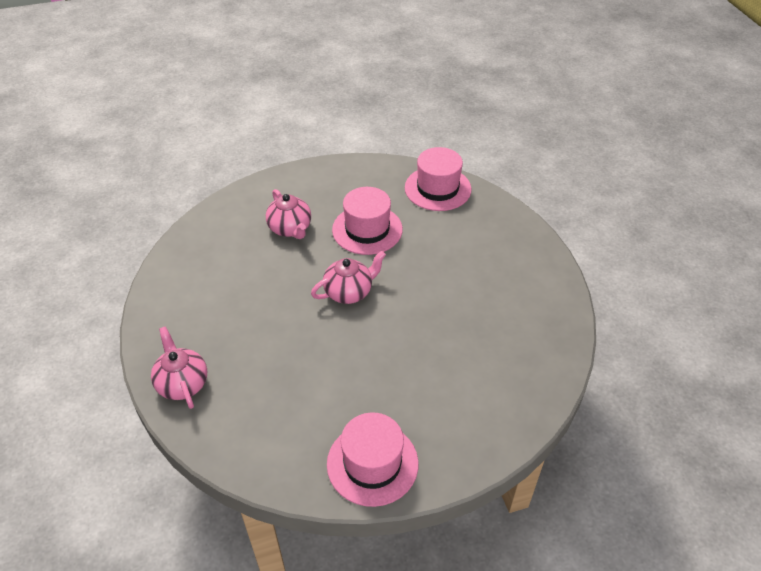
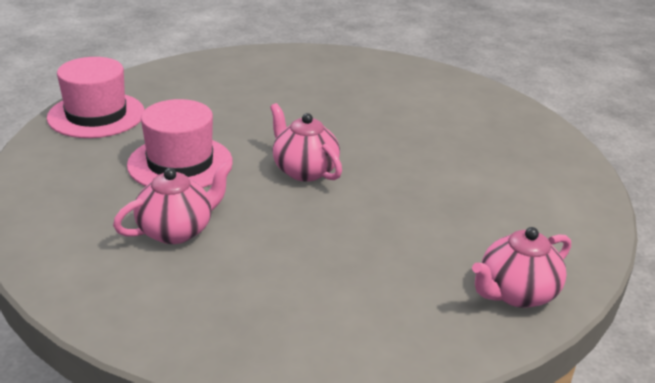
camera: 100 degrees left, 15 degrees down
(372, 463) = (536, 144): pink hat -> none

